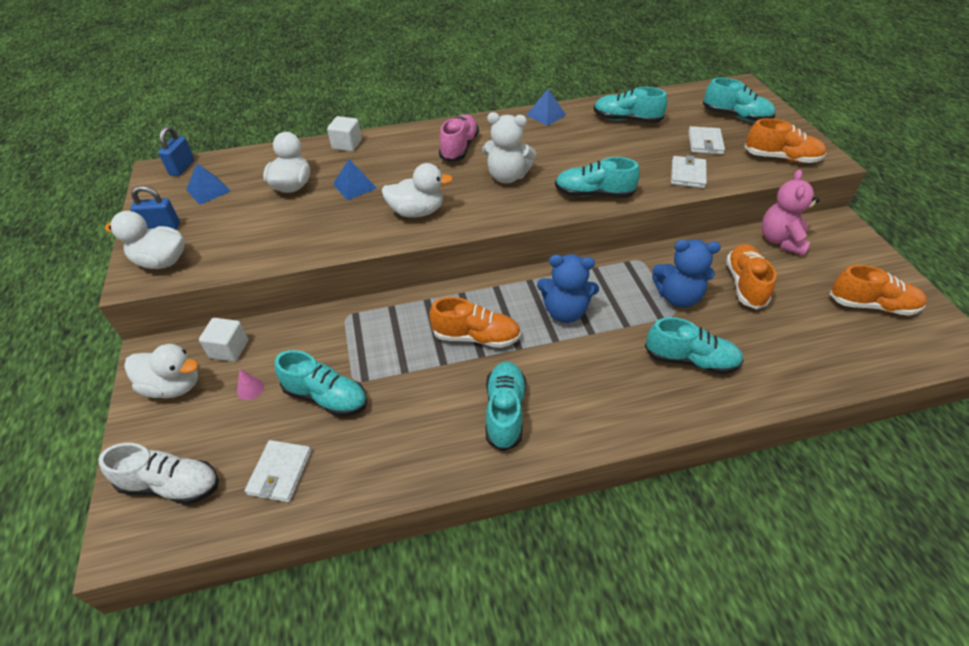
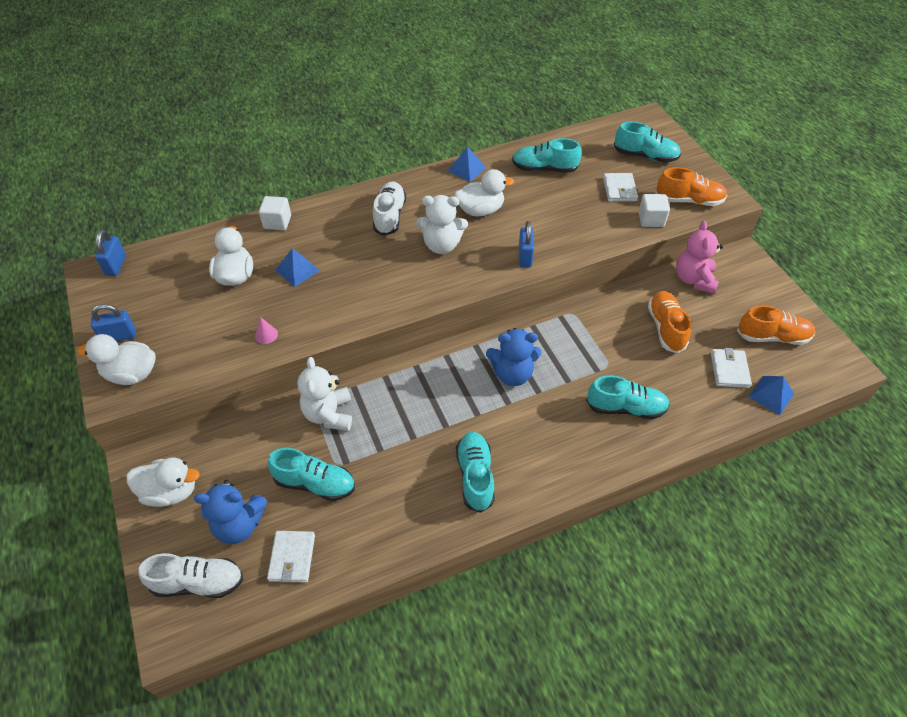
camera: 10 degrees left, 5 degrees up
(208, 190) = (152, 289): blue pyramid -> blue pyramid (771, 395)
(229, 349) = (212, 448): white cube -> white cube (651, 219)
(250, 389) = (243, 485): pink cone -> pink cone (266, 335)
(359, 330) = (329, 414): none -> white teddy bear
(417, 212) = (364, 293): white duck -> white duck (480, 210)
(459, 148) = (389, 216): pink shoe -> white shoe
(476, 337) = (437, 408): orange shoe -> none
(594, 194) = (525, 257): turquoise shoe -> blue padlock
(678, 297) = (609, 347): blue teddy bear -> blue teddy bear (239, 524)
(687, 174) = (607, 226): white wallet -> white wallet (729, 370)

